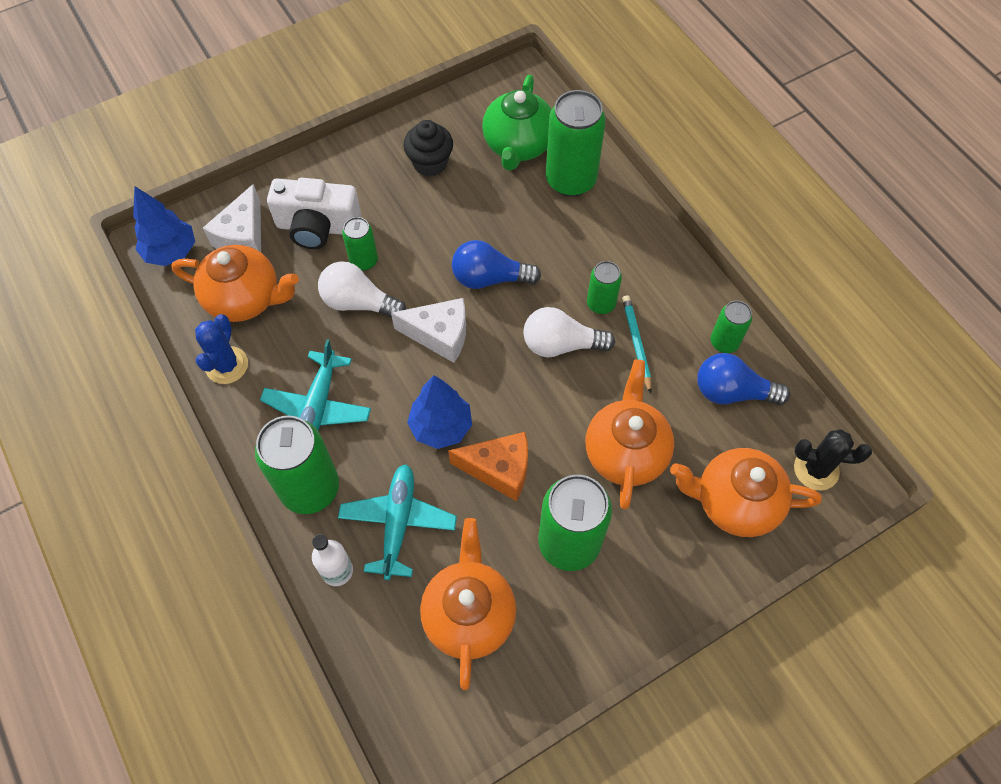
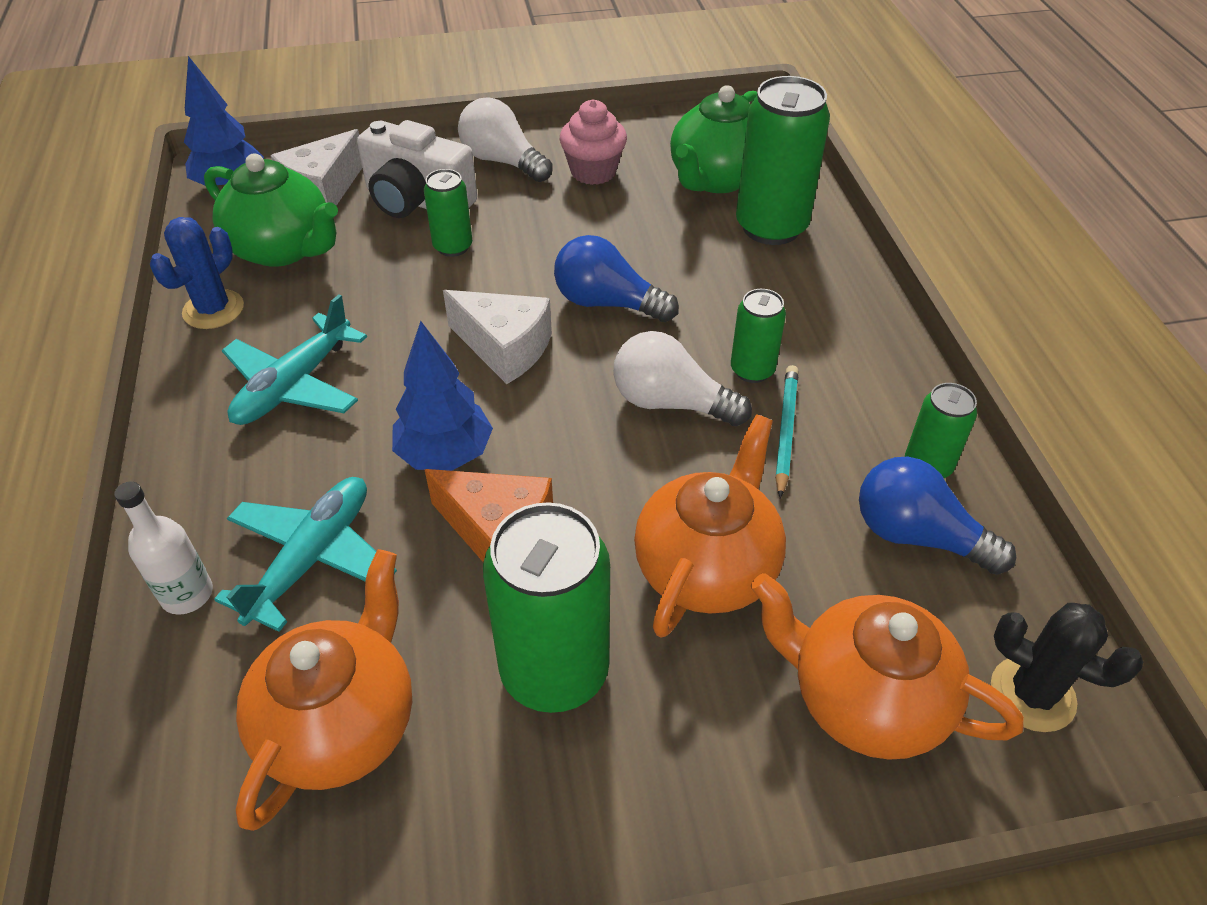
camera: 20 degrees right, 15 degrees down
(245, 299) = (283, 249): orange teapot -> green teapot
(310, 488) = (221, 477): green can -> none
(358, 302) = (419, 287): white light bulb -> white light bulb (502, 161)
(430, 163) = (593, 172): black cupcake -> pink cupcake

